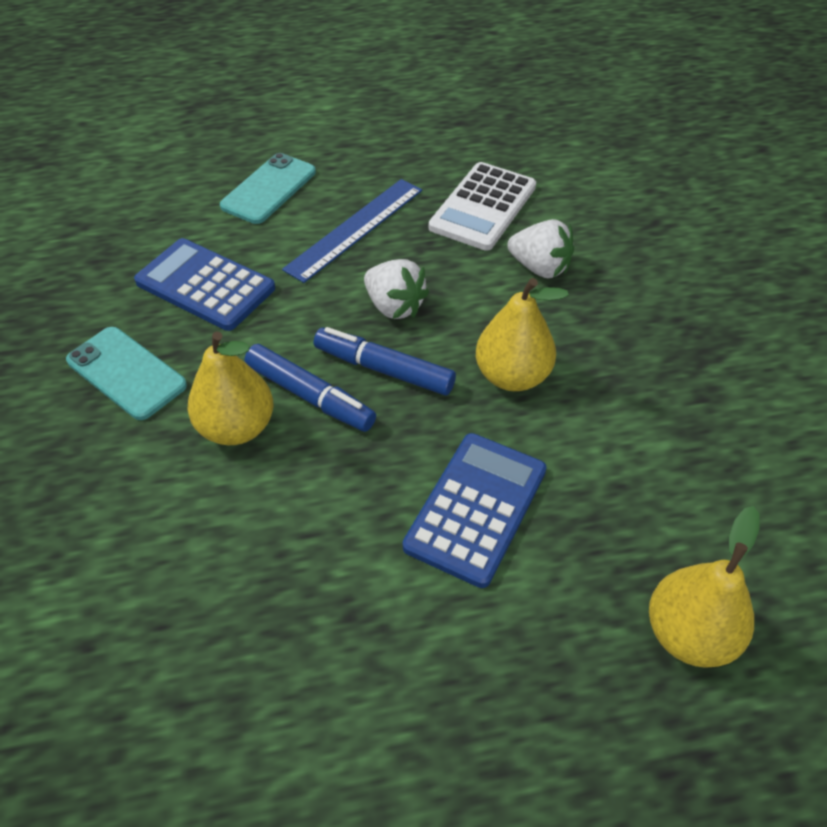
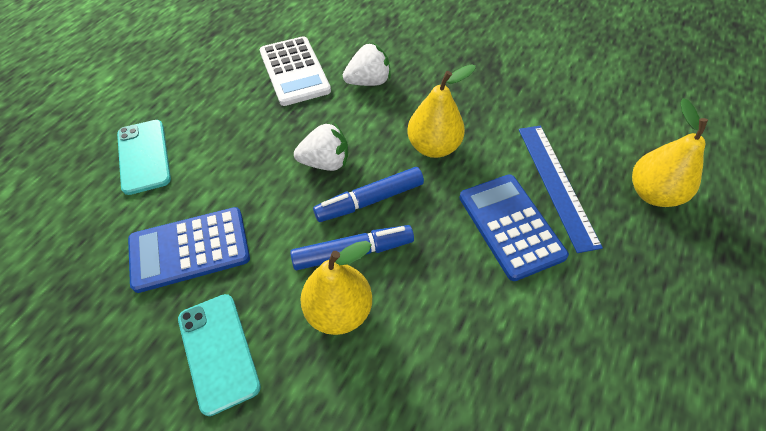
camera: 50 degrees left, 5 degrees up
(126, 373) = (218, 352): turquoise phone -> turquoise phone turned 75 degrees clockwise
(355, 228) = (238, 137): blue ruler -> blue ruler (556, 184)

